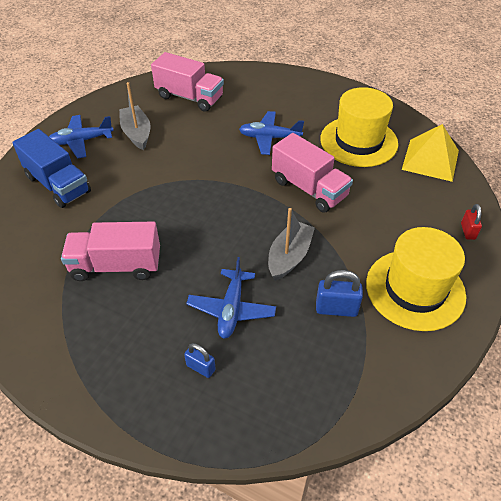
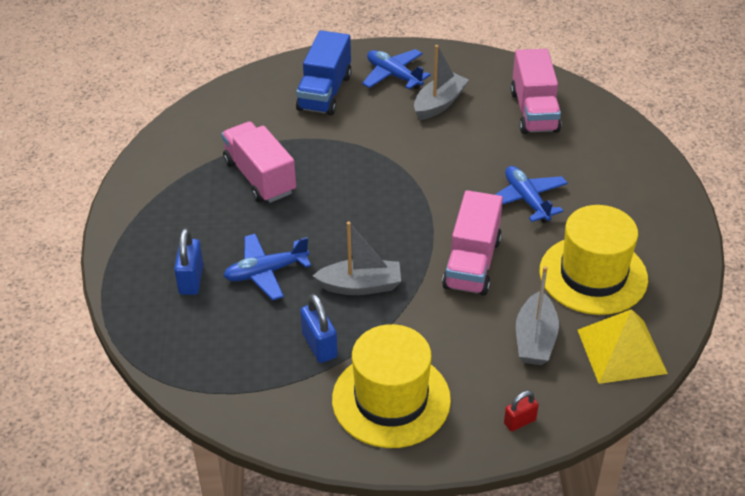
camera: 60 degrees right, 5 degrees down
(201, 367) = (191, 280): blue padlock -> blue padlock, size x1.56
(398, 191) = (535, 339): none -> grey boat

